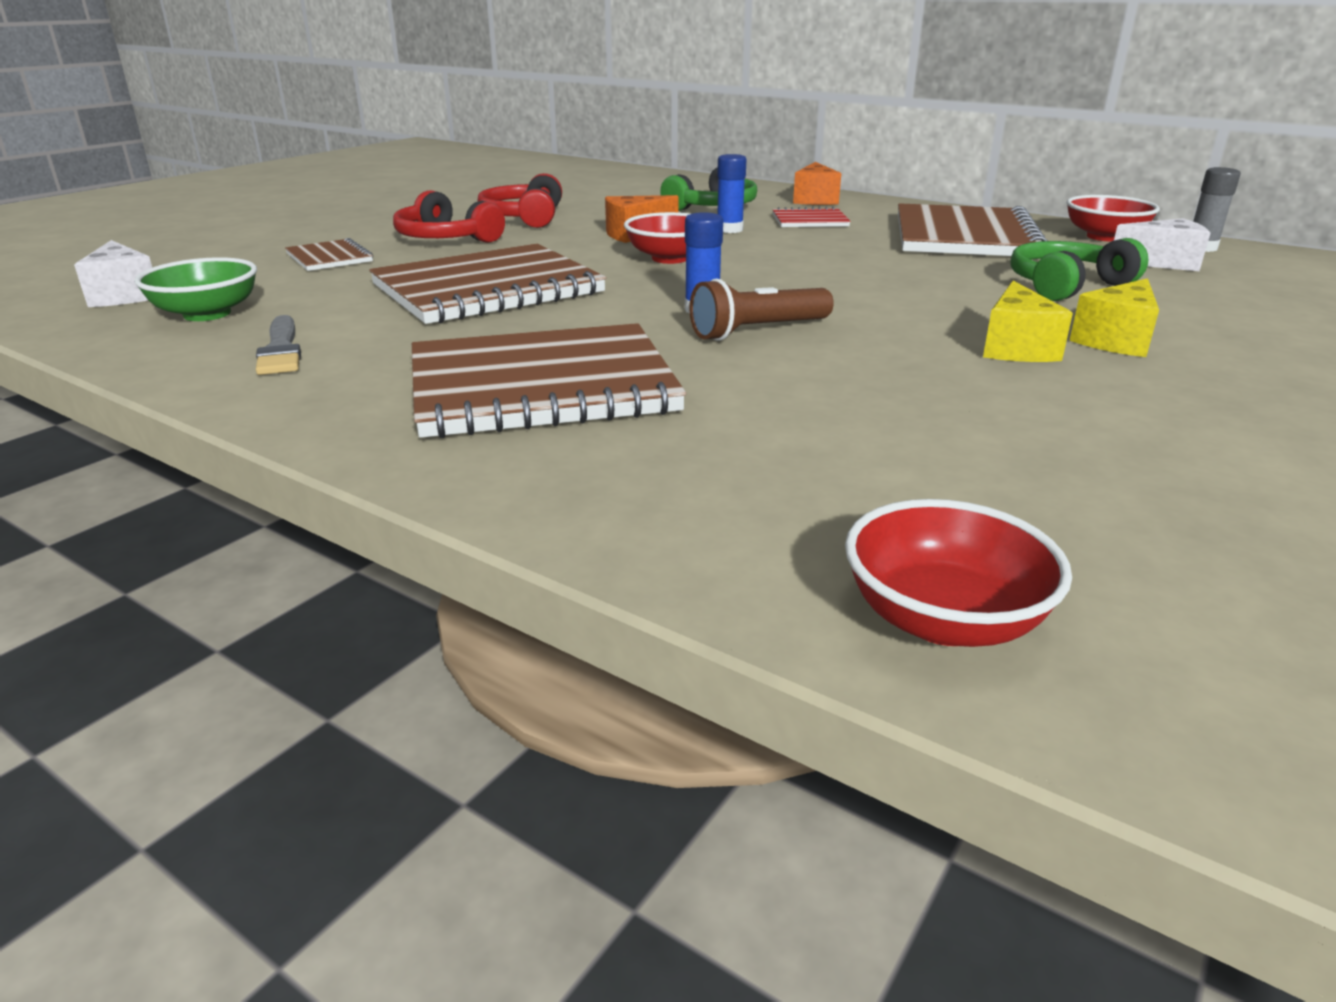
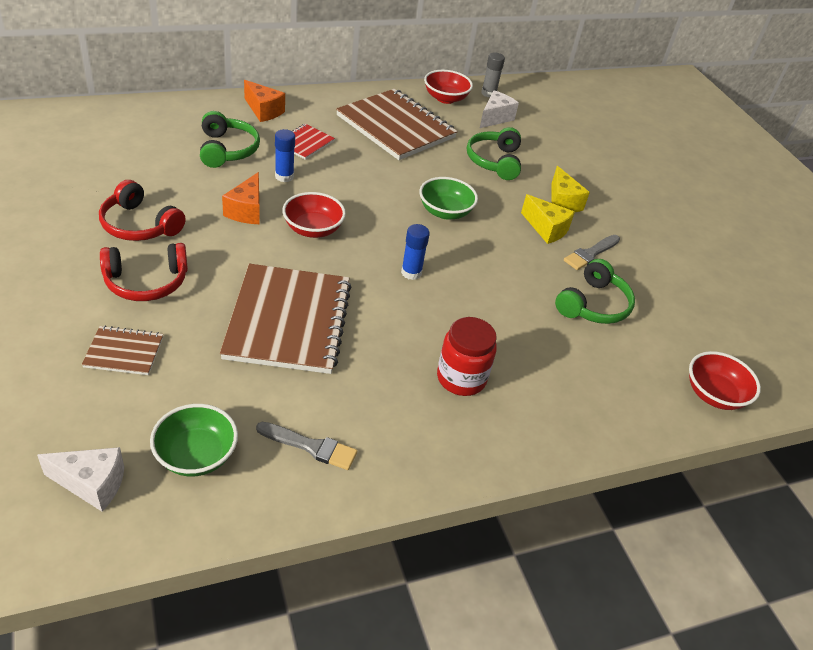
camera: 60 degrees left, 15 degrees up
(541, 386) = (461, 378): brown notebook -> red jar
(758, 331) = (458, 276): brown flashlight -> none
(872, 293) = (445, 212): none -> green bowl
(923, 425) = (593, 305): none -> green headphones
(1051, 389) = (590, 254): none -> grey brush

